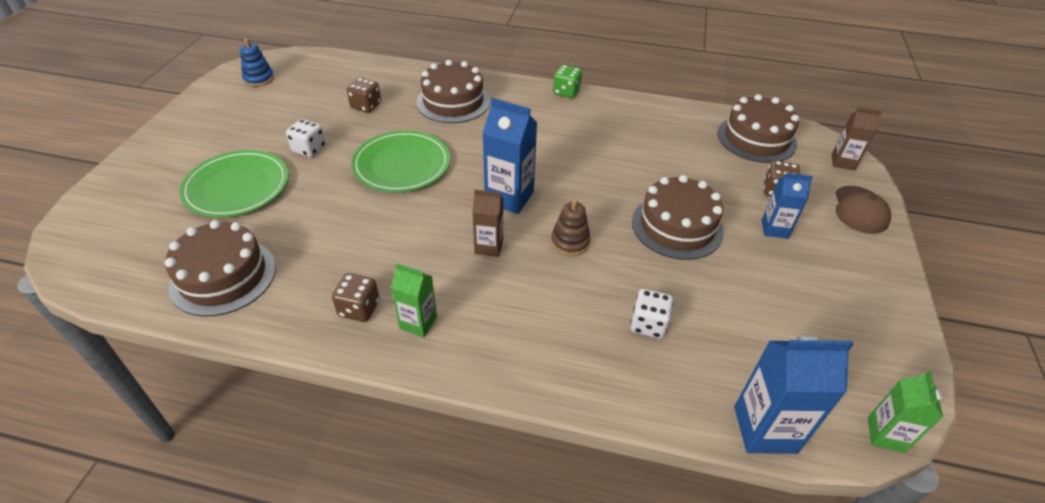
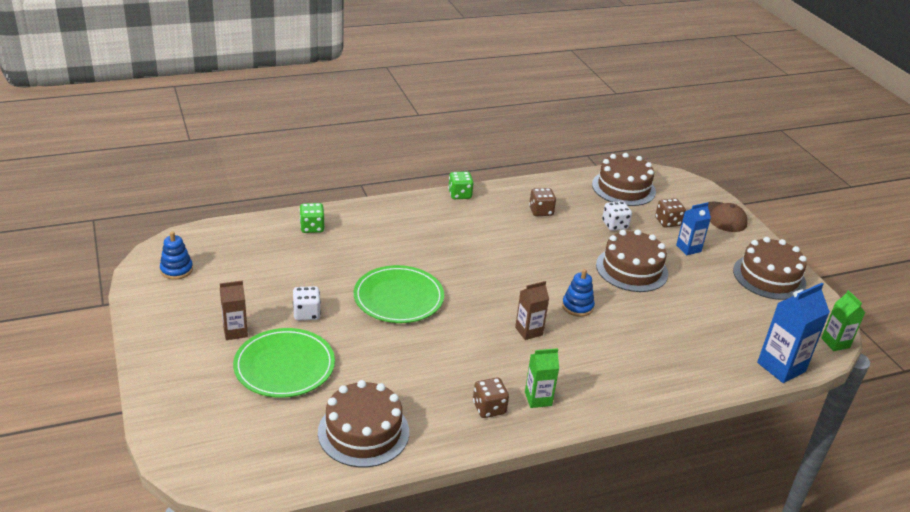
camera: 35 degrees left, 10 degrees down
(366, 106) = (310, 260): brown dice -> brown dice (541, 211)
(400, 79) = (312, 227): none -> green dice
(453, 102) = (379, 232): brown cake -> brown cake (769, 277)
(509, 197) = (505, 292): blue carton -> none
(570, 242) = (577, 306): brown stacking toy -> blue stacking toy
(648, 324) = (673, 338): white dice -> white dice (614, 225)
(843, 162) = (688, 187): brown carton -> brown carton (235, 332)

